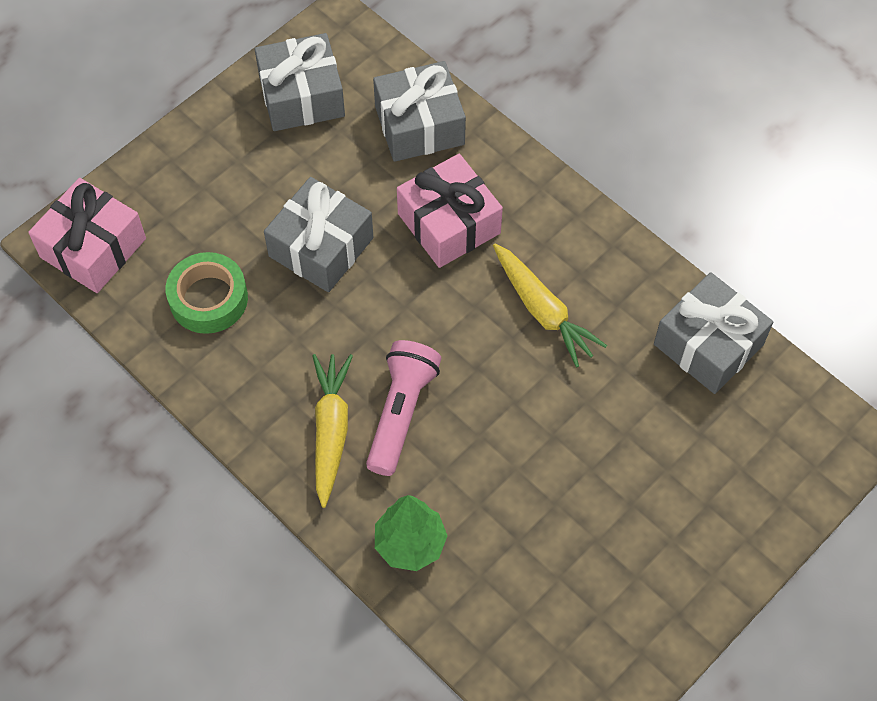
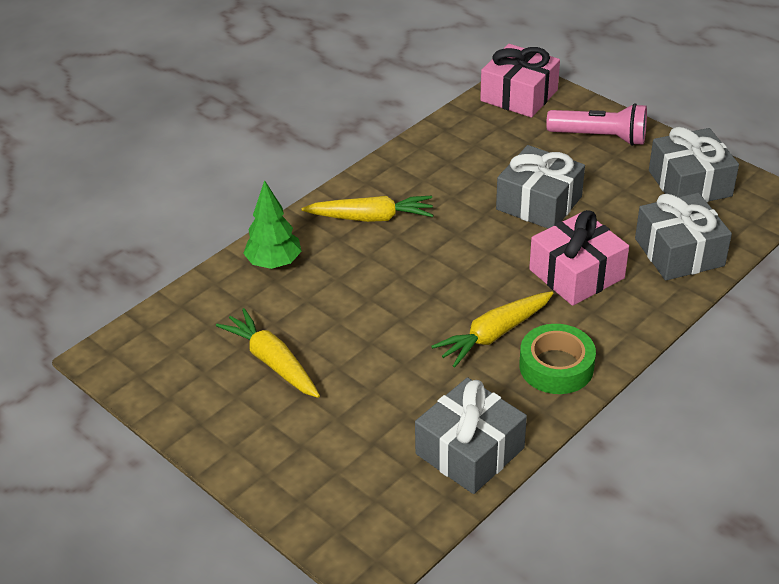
camera: 90 degrees right, 20 degrees down
(208, 299) = (482, 151): green tape -> green tape (556, 366)
(401, 412) = (388, 253): pink flashlight -> pink flashlight (600, 137)
(583, 539) = (272, 362): none -> yellow carrot

